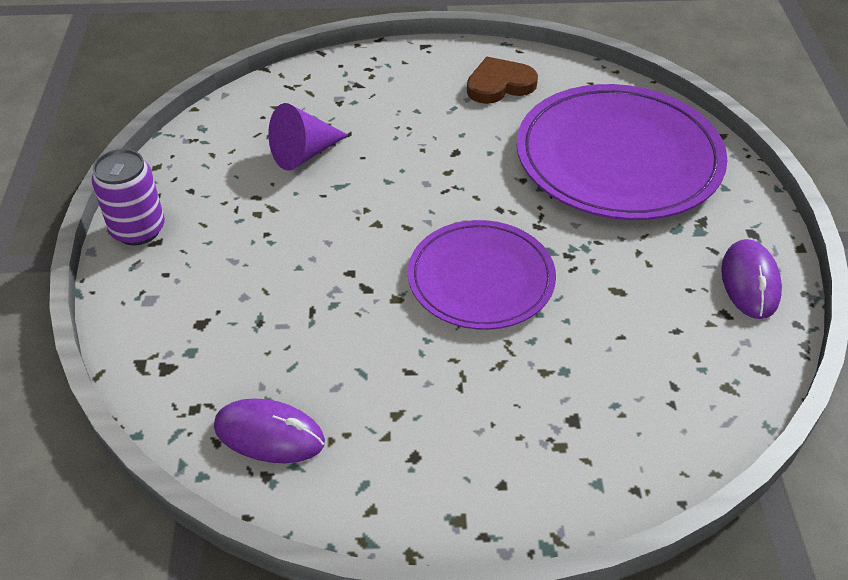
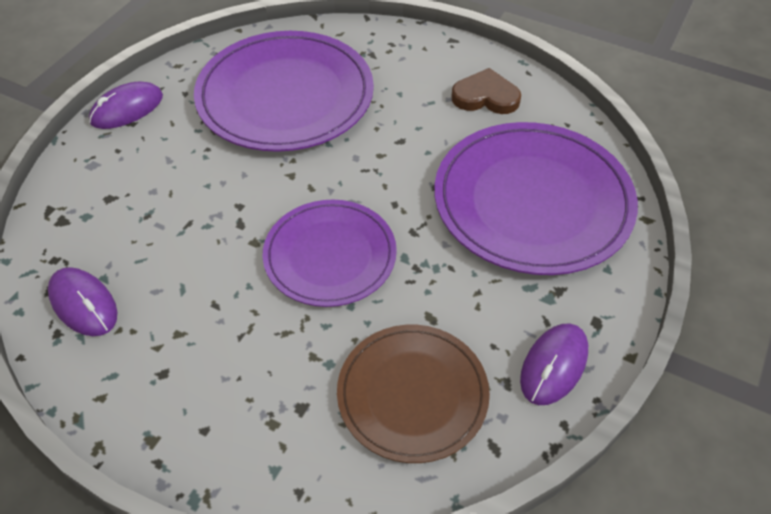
camera: 30 degrees right, 5 degrees up
(138, 230) = (127, 109): purple can -> purple mouse
(304, 154) = (285, 96): purple cone -> purple plate
(659, 360) = (412, 394): none -> brown plate

